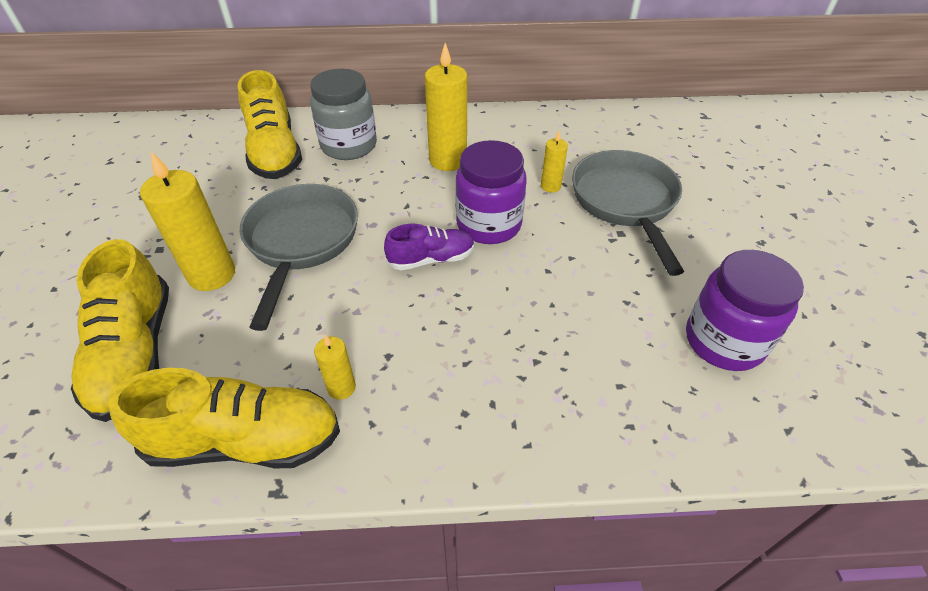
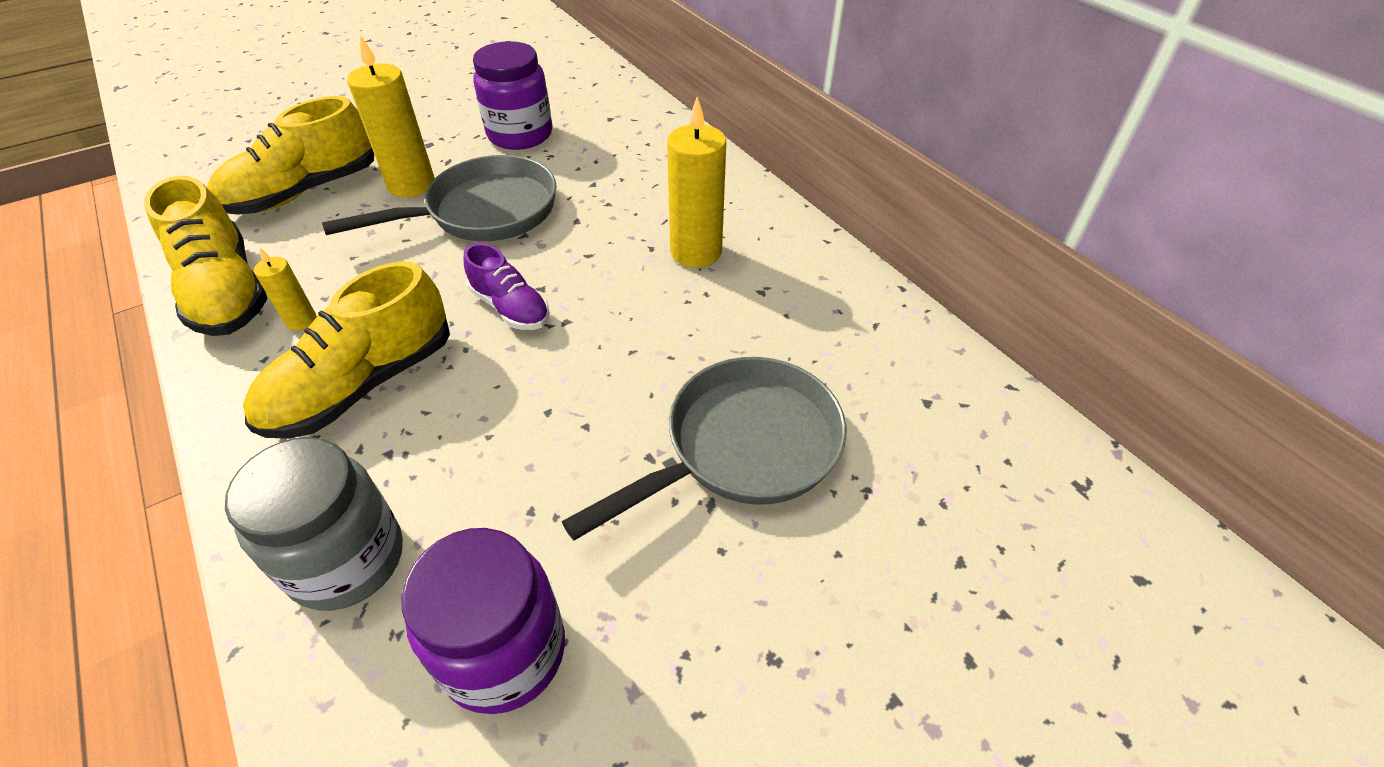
camera: 60 degrees right, 0 degrees up
(275, 152) = (608, 137): yellow shoe -> yellow shoe (363, 385)
(349, 146) = (659, 174): grey jar -> grey jar (347, 560)
(489, 224) = (599, 330): purple jar -> purple jar (520, 135)
(550, 186) = (718, 358): yellow candle -> none

